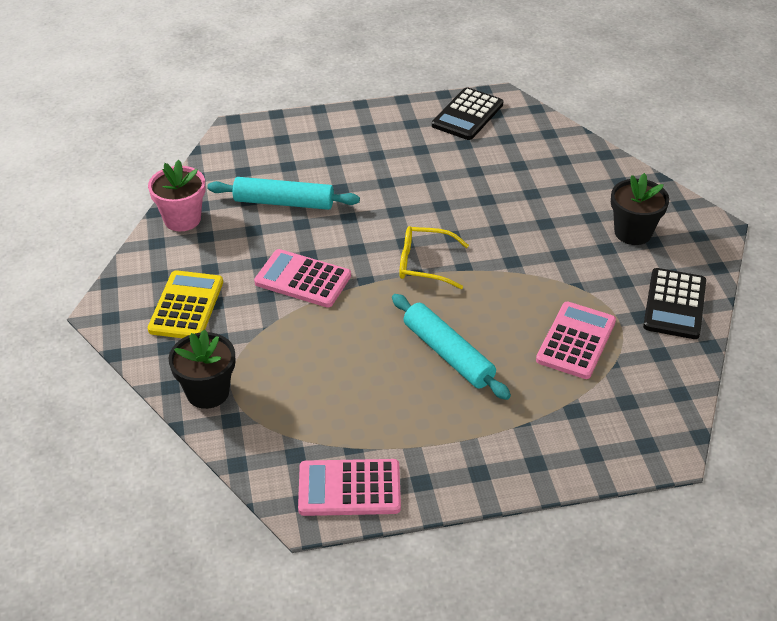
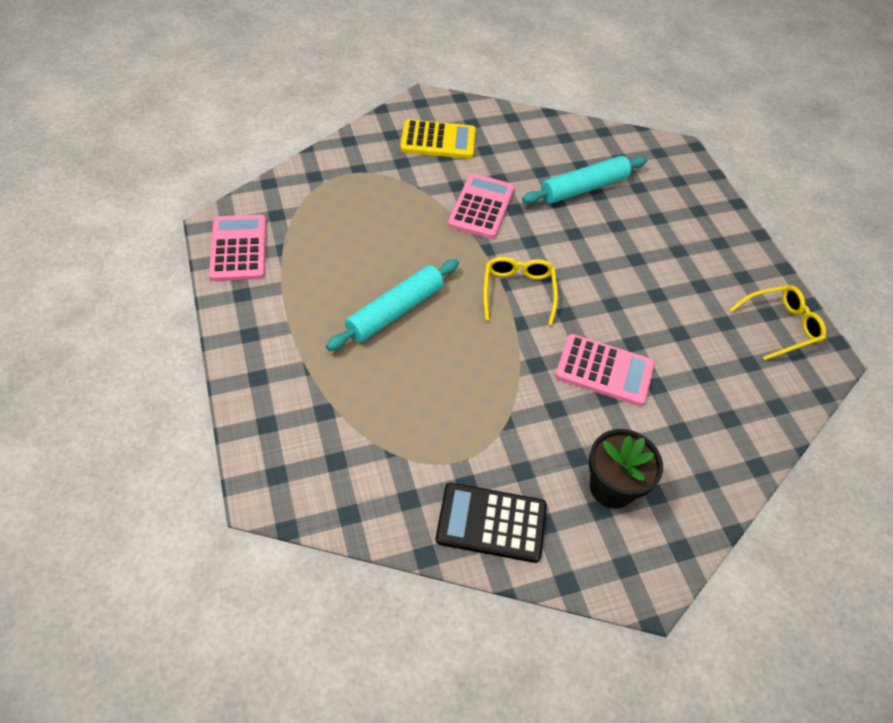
camera: 80 degrees right, 10 degrees up
(182, 219) = (544, 128): pink flower pot -> none
(208, 392) = (343, 161): black flower pot -> none
(284, 202) = (583, 188): turquoise rolling pin -> turquoise rolling pin turned 60 degrees clockwise
(467, 115) = (780, 326): black calculator -> yellow glasses
(576, 341) = (421, 418): pink calculator -> pink calculator (604, 370)

